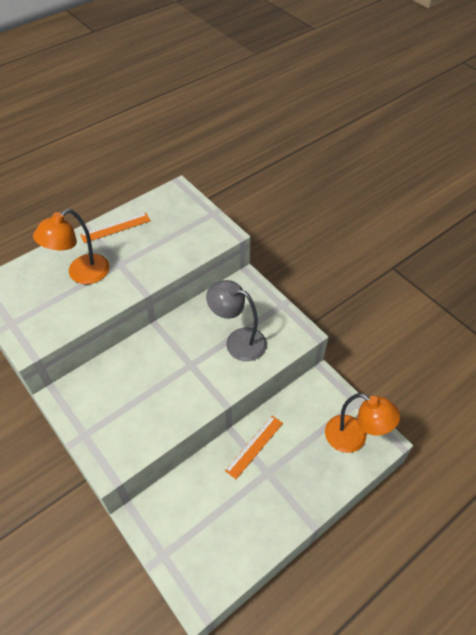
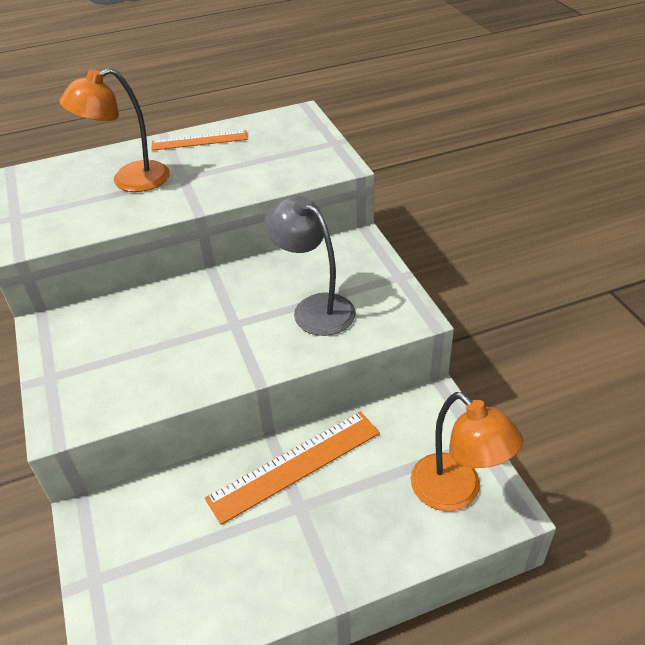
camera: 20 degrees right, 10 degrees down
(254, 446) = (295, 465): orange ruler -> orange ruler, size x1.52

